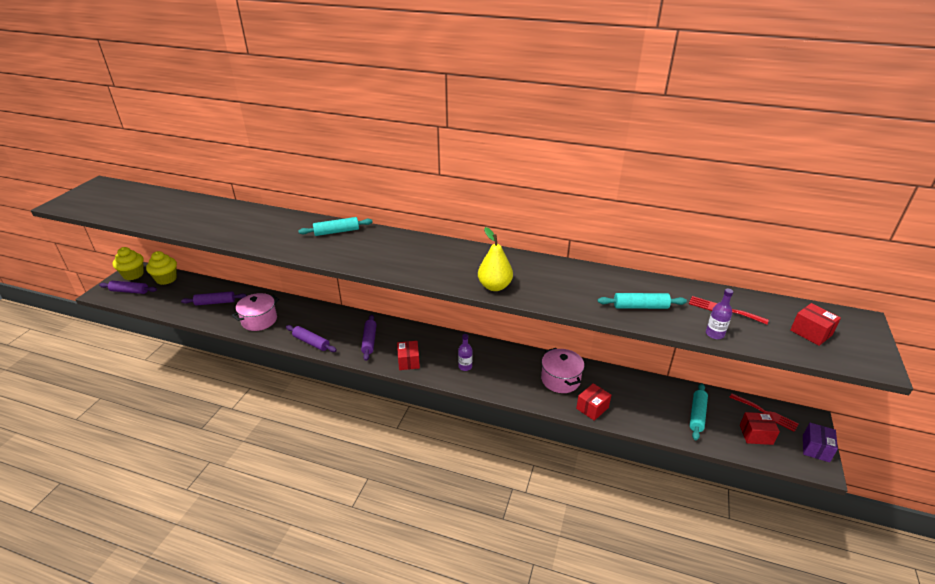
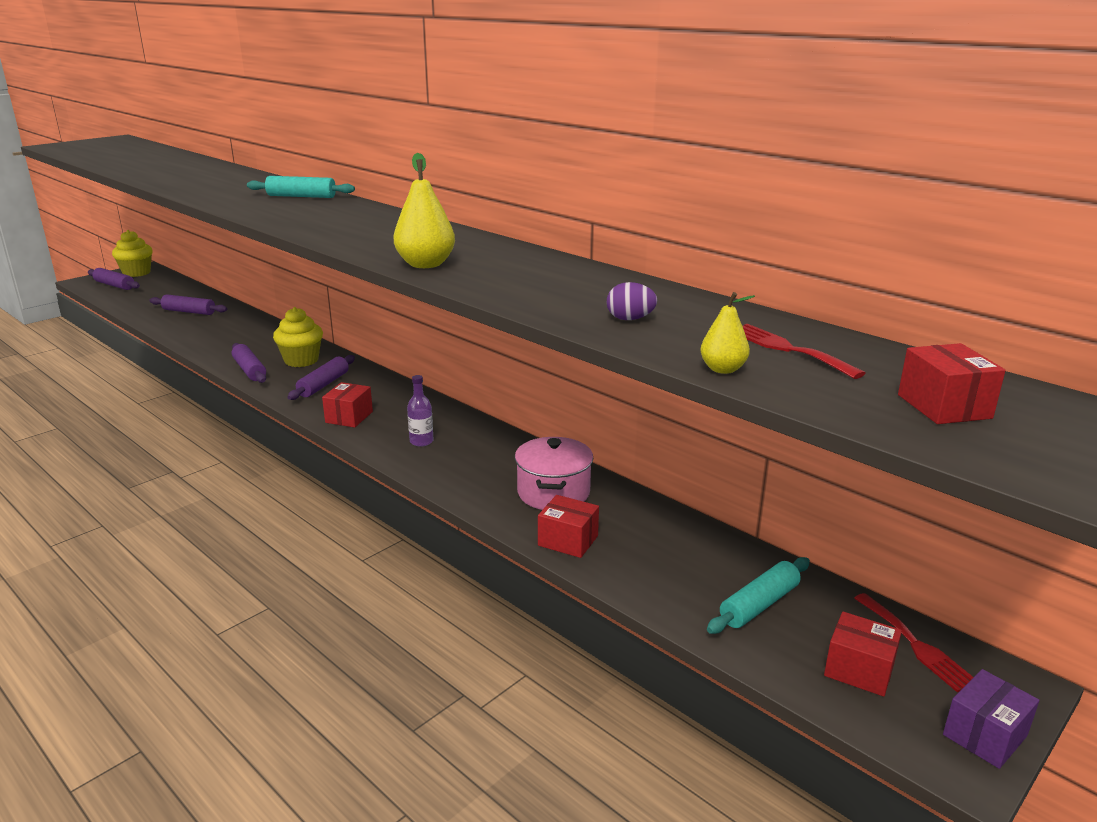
camera: 25 degrees right, 10 degrees down
(166, 279) = (164, 282): yellow cupcake -> yellow cupcake (301, 360)
(259, 320) = (216, 337): pink pot -> none
(592, 408) = (568, 540): red box -> red box turned 45 degrees clockwise
(640, 306) = (630, 319): turquoise rolling pin -> purple egg
(714, 334) = (723, 369): purple bottle -> yellow pear

